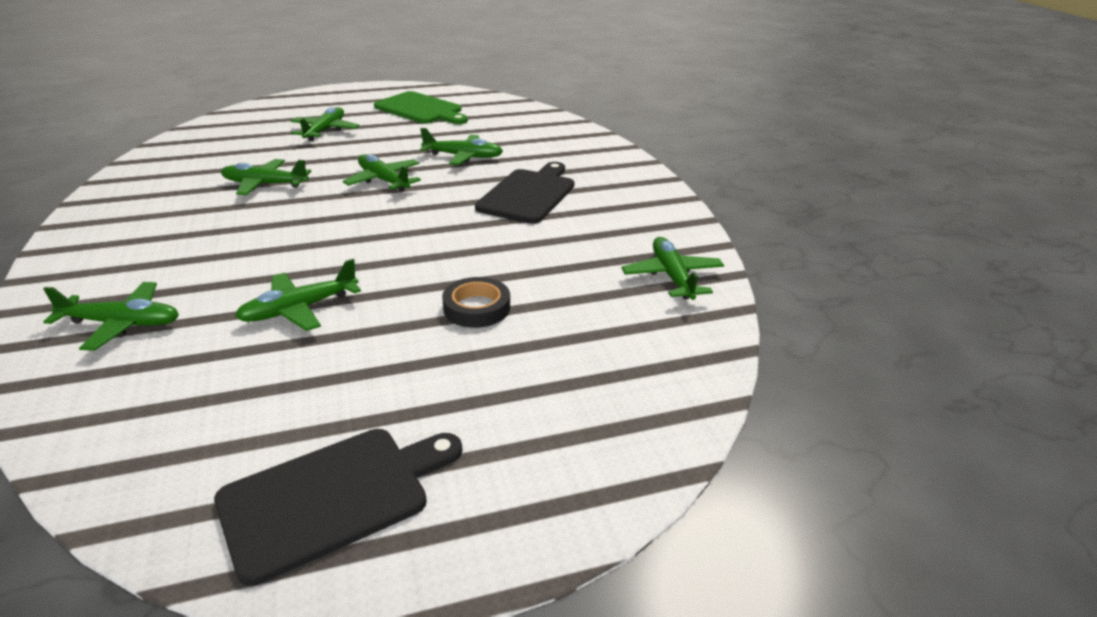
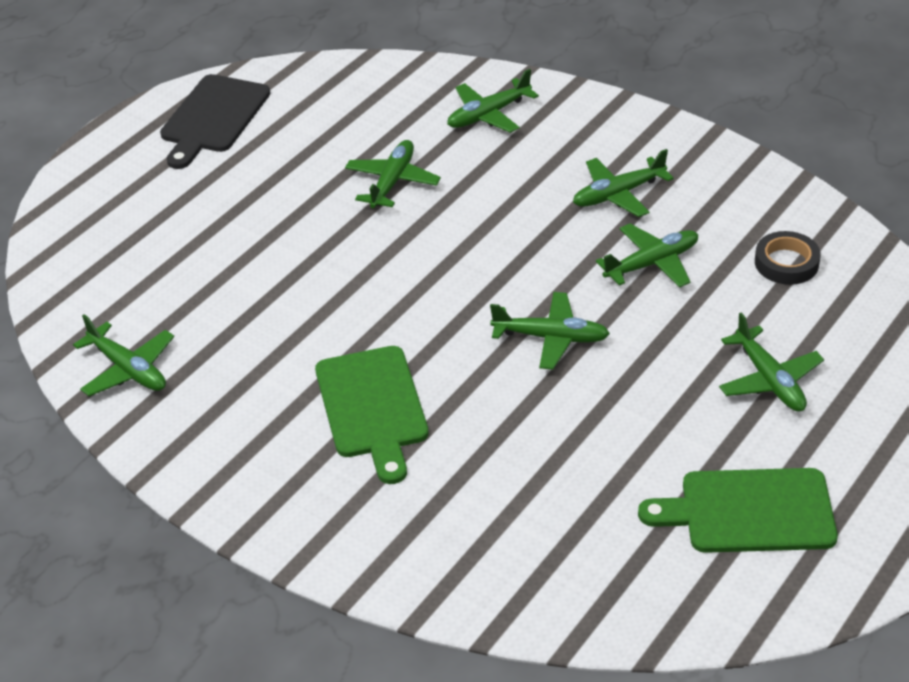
camera: 145 degrees right, 10 degrees up
(463, 156) = (530, 433): green plane -> green plane (618, 194)
(476, 308) = (265, 250): black tape -> black tape (786, 263)
(528, 194) = (372, 407): black cutting board -> green cutting board

